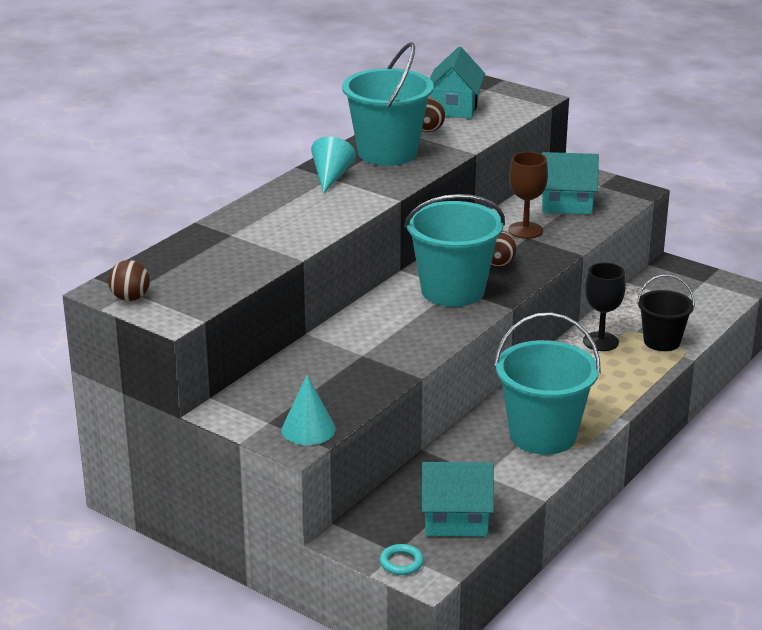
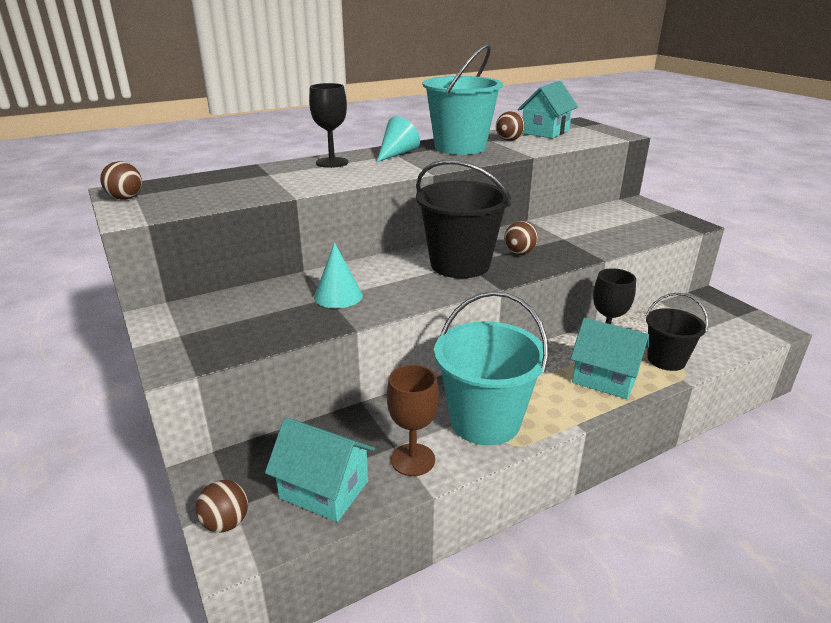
camera: 25 degrees right, 0 degrees up
(277, 204) = (332, 162): none -> black goblet
(308, 429) = (202, 351): turquoise cone -> turquoise cone (338, 296)
(401, 562) = (226, 523): turquoise ring -> brown ball
(452, 291) = (460, 264): turquoise bucket -> black bucket
(525, 230) = (565, 233): brown goblet -> brown goblet (413, 459)
(566, 204) = (618, 222): turquoise house -> turquoise house (605, 378)

